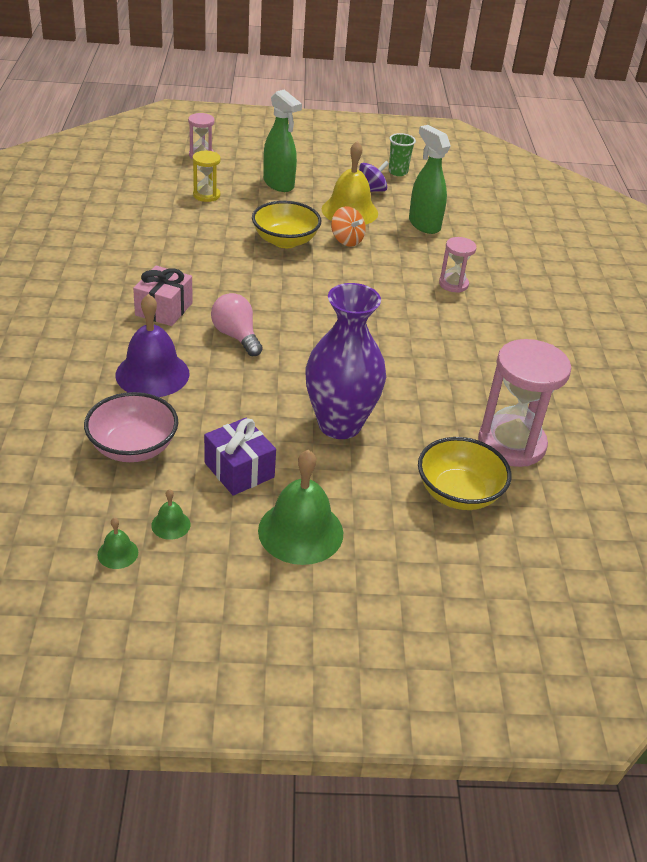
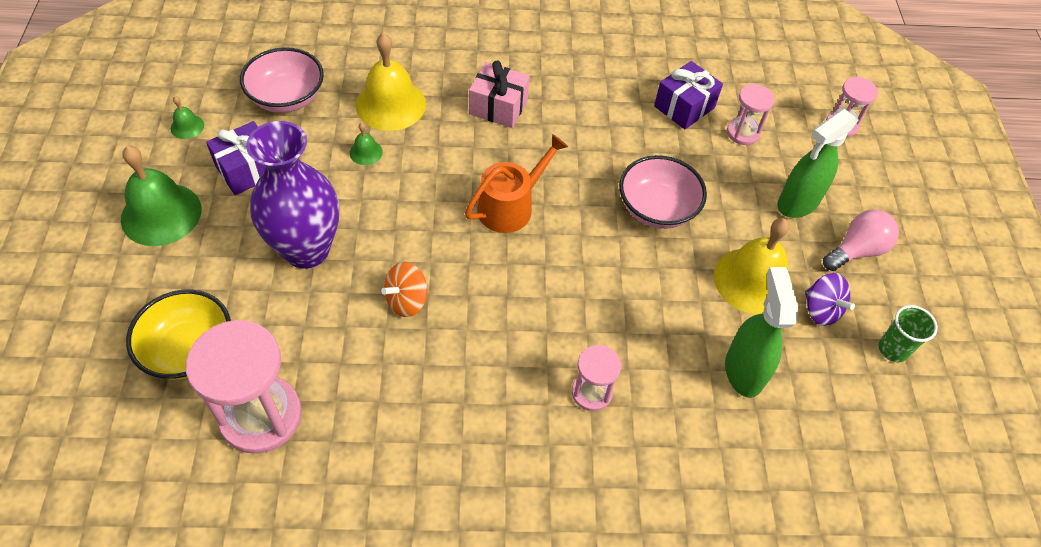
camera: 90 degrees right, 15 degrees up
(118, 553) = (162, 97): green bell -> green bell (366, 152)
(152, 374) = (391, 104): purple bell -> yellow bell
(175, 216) = (684, 107): none -> purple gift
(206, 195) = (742, 133): yellow hourglass -> pink hourglass
(236, 336) = (455, 165): pink light bulb -> pink light bulb (856, 250)
(284, 309) = (510, 206): none -> orange watering can
(285, 241) = (657, 208): yellow bowl -> pink bowl
(346, 240) = (675, 273): orange spinning top -> orange spinning top (407, 300)
(424, 224) = (743, 371): green spray bottle -> green spray bottle turned 60 degrees counterclockwise

